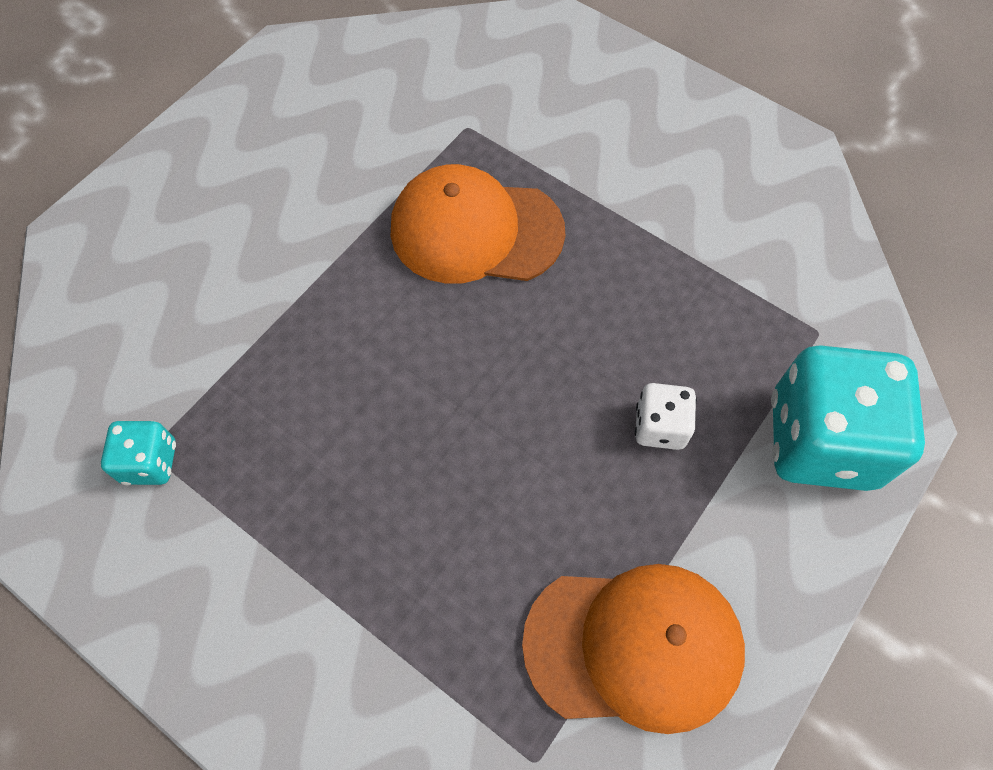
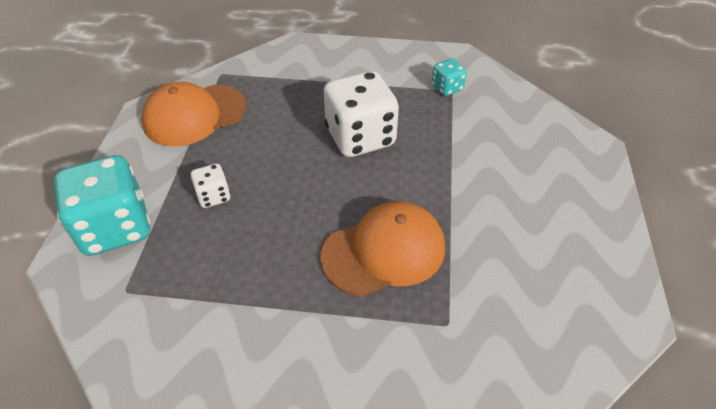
camera: 150 degrees right, 15 degrees down
(377, 427) = (360, 137): none -> white dice

